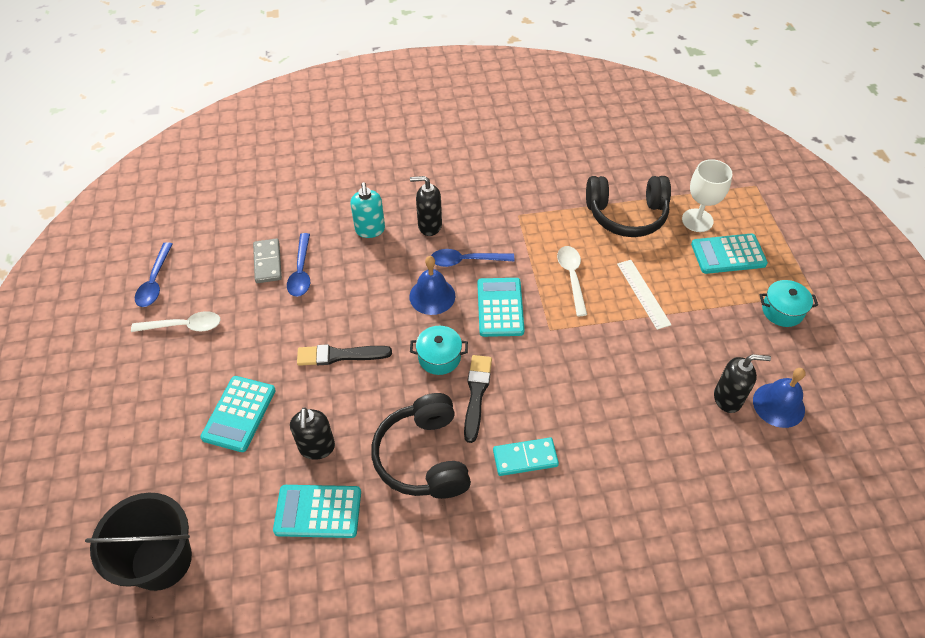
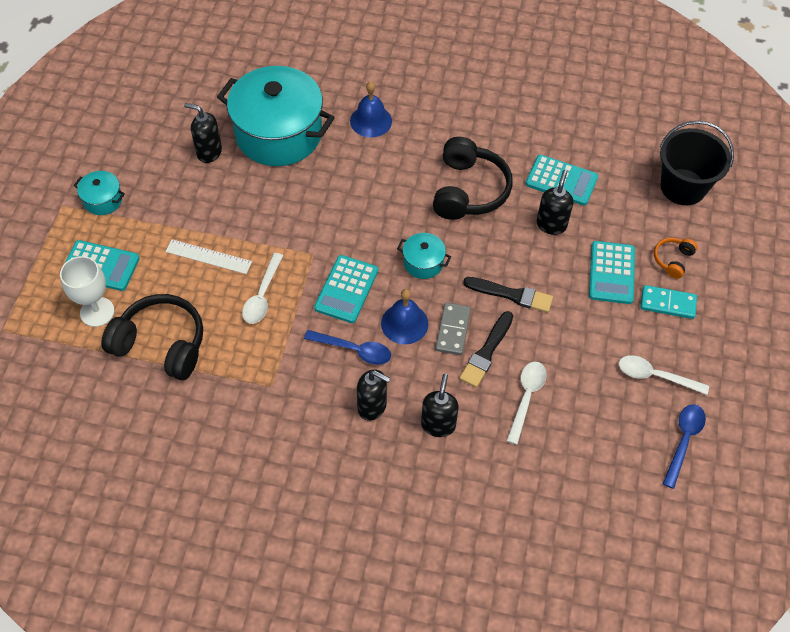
camera: 160 degrees left, 5 degrees up
(171, 453) = (672, 260): none -> orange headphones
(239, 414) = (611, 273): turquoise calculator -> turquoise calculator turned 150 degrees clockwise
(268, 262) = (559, 422): grey domino -> grey domino (452, 330)
(301, 272) = (526, 397): blue spoon -> white spoon
(370, 230) = (438, 425): turquoise soap dispenser -> black soap dispenser
(476, 394) = (405, 222): black brush -> black brush (486, 352)
(525, 458) = (391, 164): turquoise domino -> turquoise domino (667, 303)
(643, 293) = (208, 257): white ruler -> white ruler turned 75 degrees counterclockwise
(672, 450) = (278, 134): none -> turquoise pot
(778, 405) = (175, 136): blue bell -> blue bell (371, 121)

